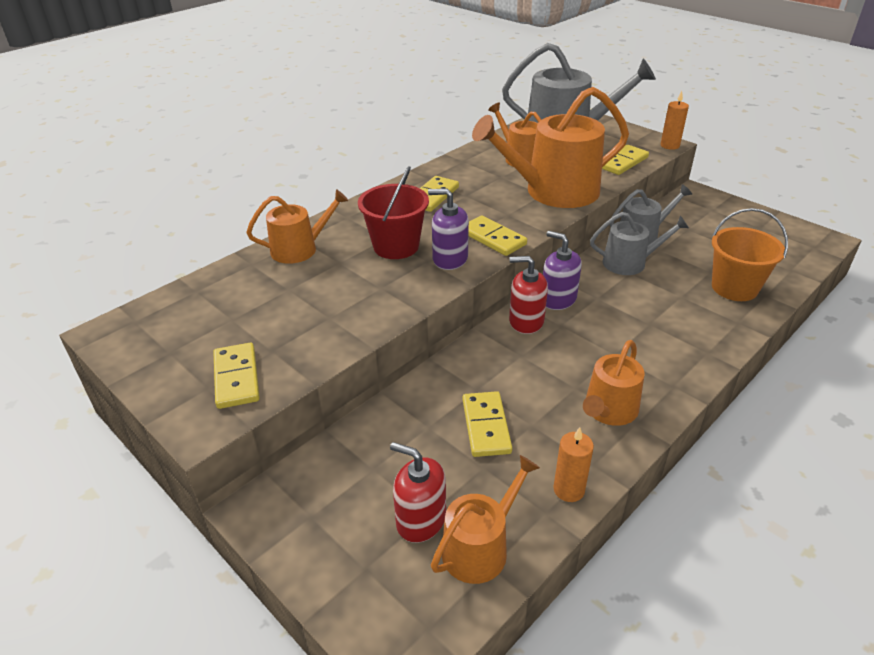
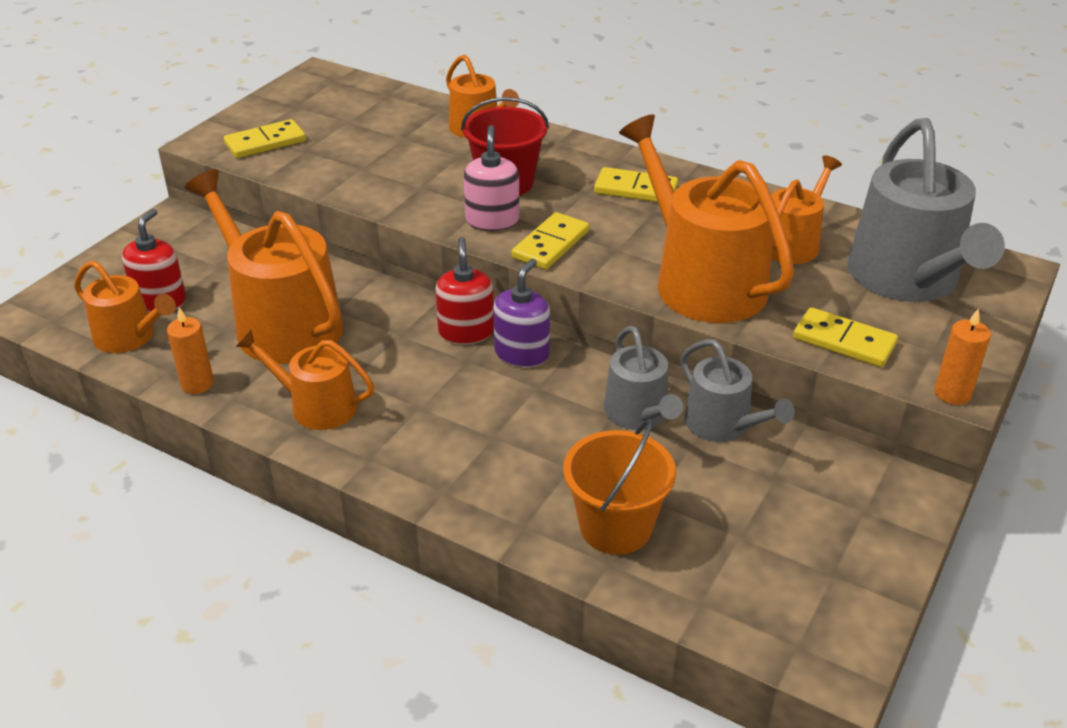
camera: 75 degrees right, 0 degrees up
(450, 259) = (492, 220): purple soap dispenser -> pink soap dispenser
(486, 426) = (281, 323): yellow domino -> orange watering can

